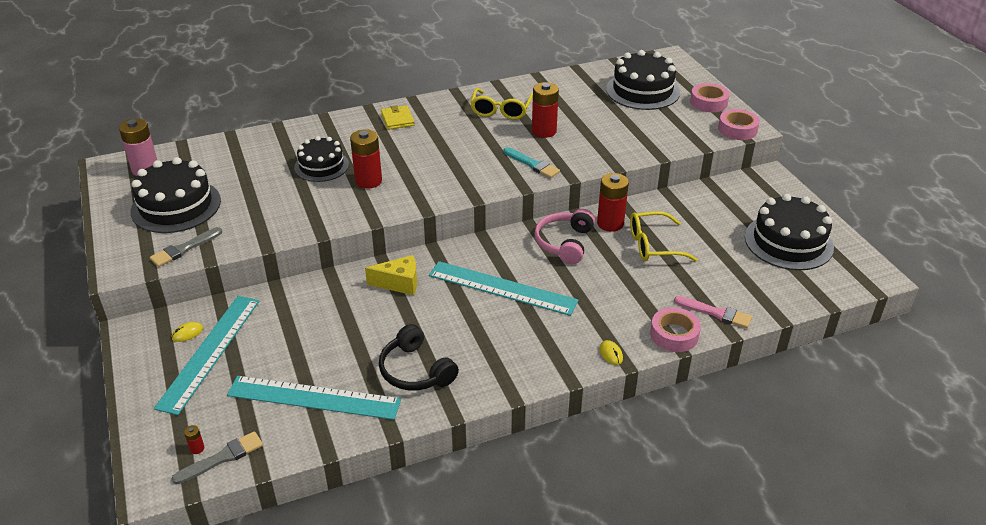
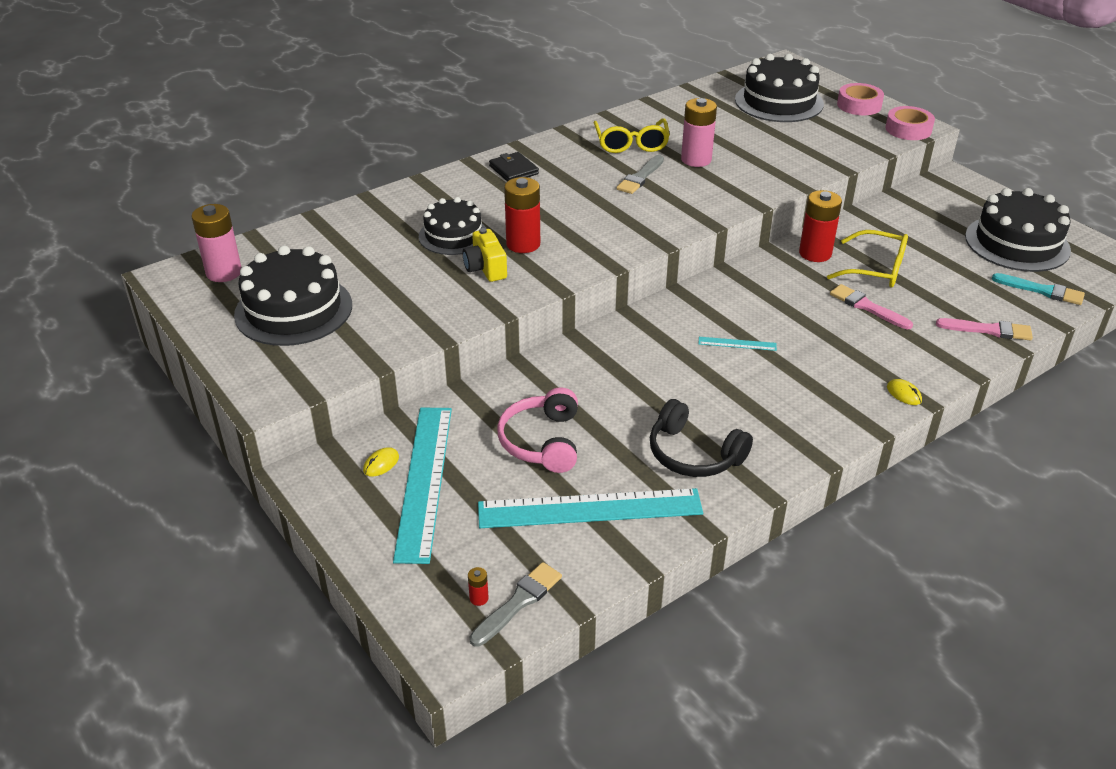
camera: 15 degrees left, 0 degrees up
(184, 249) = (338, 359): grey brush -> grey brush (640, 177)
(329, 196) = (485, 268): none -> yellow camera
(397, 119) = (513, 170): yellow wallet -> black wallet
(399, 283) = (613, 359): yellow cheese -> none
(502, 288) = (737, 344): turquoise ruler -> turquoise ruler, size x0.41
(532, 164) = (706, 197): turquoise brush -> turquoise brush (1042, 290)
(544, 131) = (696, 160): red battery -> pink battery
(564, 243) = (777, 282): pink headphones -> pink headphones (542, 441)
(625, 275) = (867, 307): none -> pink brush
(653, 245) = (876, 269): yellow glasses -> yellow glasses turned 135 degrees counterclockwise
(674, 334) = (959, 361): pink tape -> none

